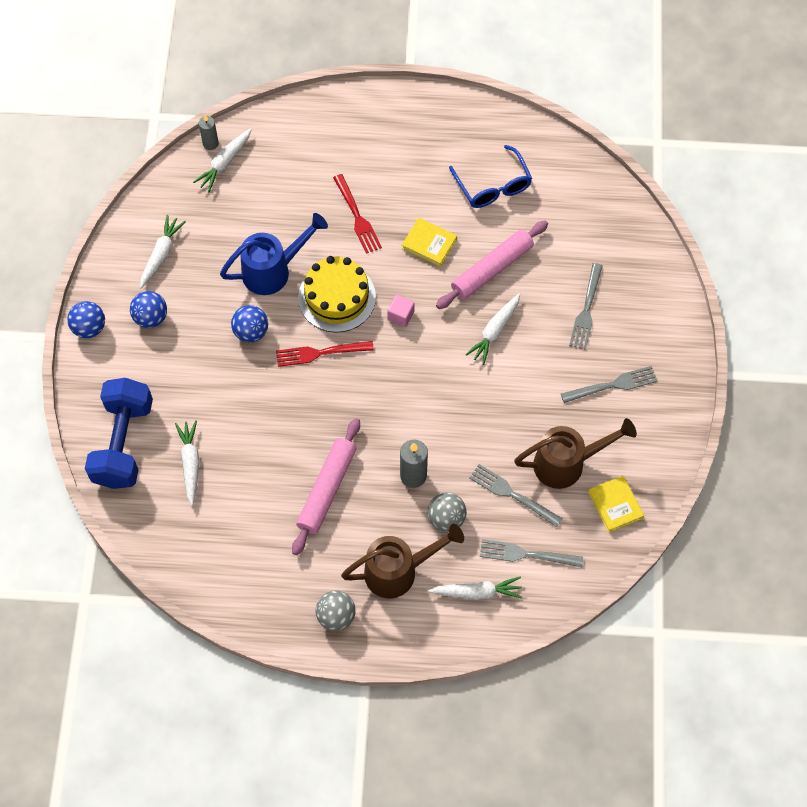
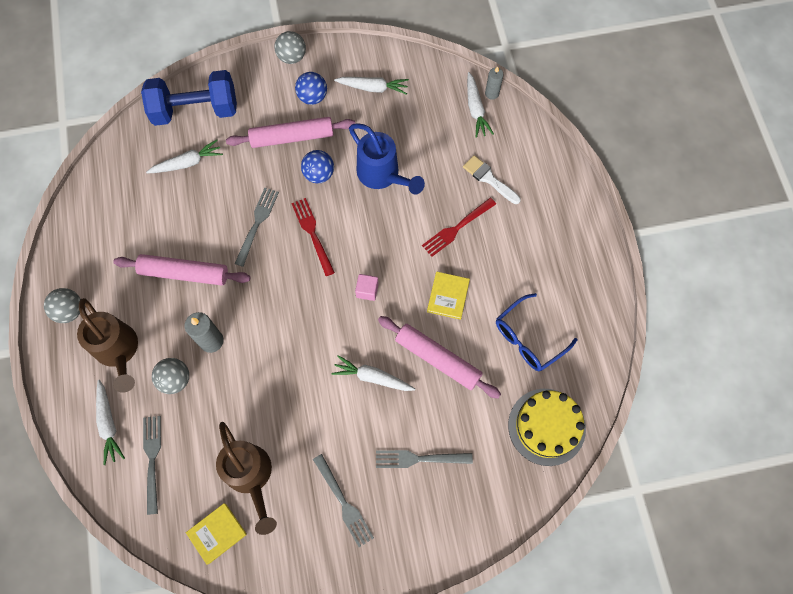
camera: 75 degrees right, 5 degrees up
(89, 328) = (292, 57): blue ball -> grey ball
(195, 349) = (292, 137): none -> pink rolling pin
(224, 163) = (475, 109): white carrot -> white carrot turned 120 degrees counterclockwise
(310, 173) = (489, 179): none -> white brush
(337, 297) = (370, 233): yellow cake -> yellow cake (546, 426)
(512, 494) = (209, 433): grey fork -> grey fork (257, 223)

